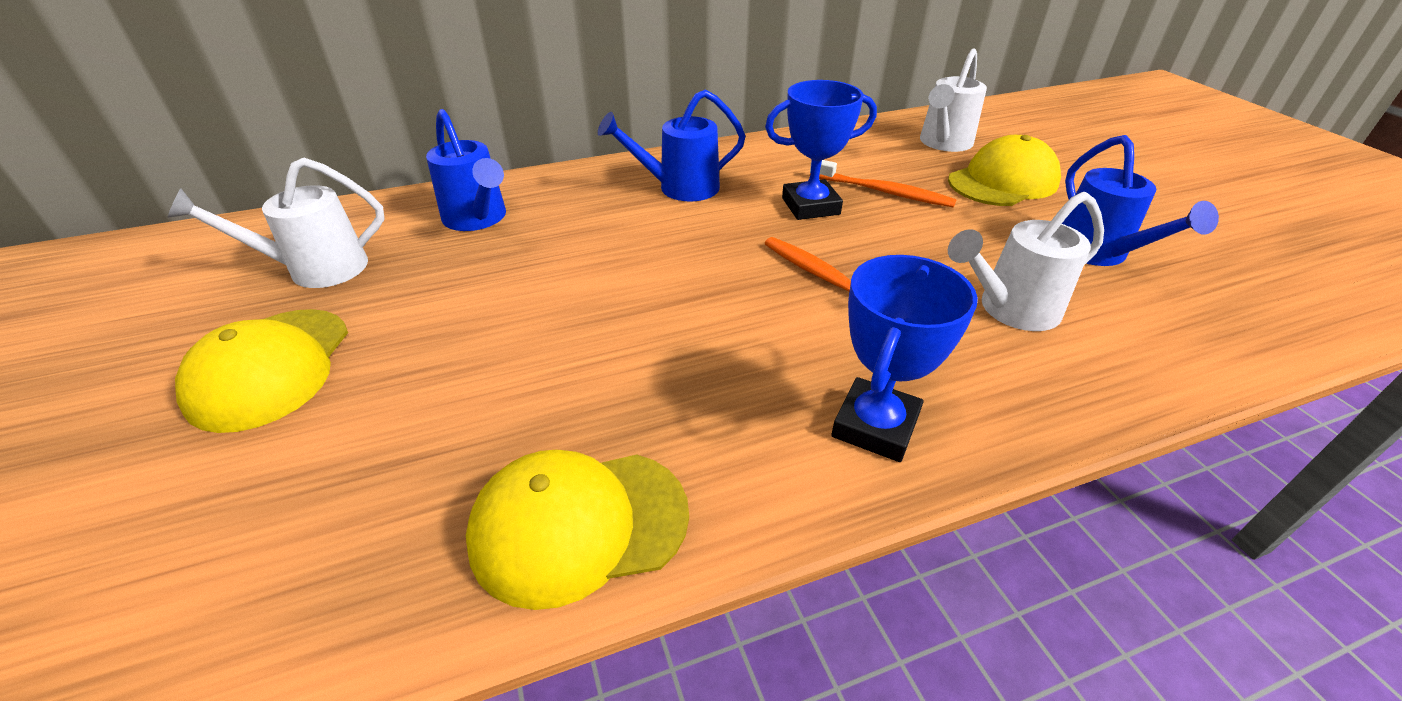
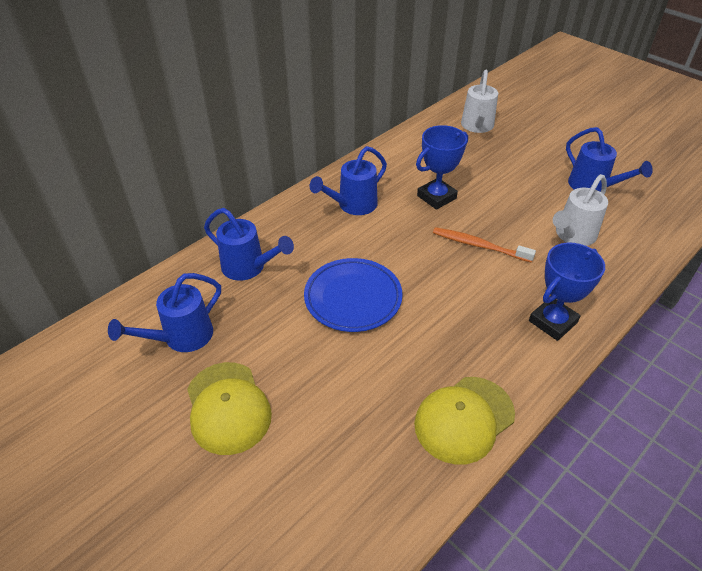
camera: 25 degrees left, 5 degrees up
(316, 269) = (181, 337): white watering can -> blue watering can
(574, 291) = (353, 298): none -> blue plate
(875, 426) = (552, 322): blue trophy -> blue trophy turned 45 degrees clockwise
(882, 191) = (467, 174): orange toothbrush -> none
(1003, 181) = (524, 148): yellow cap -> none

